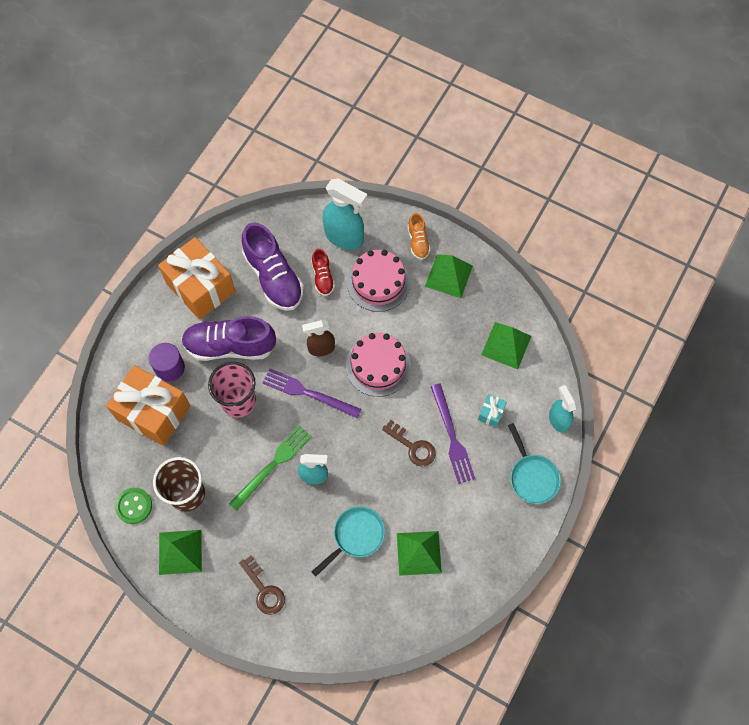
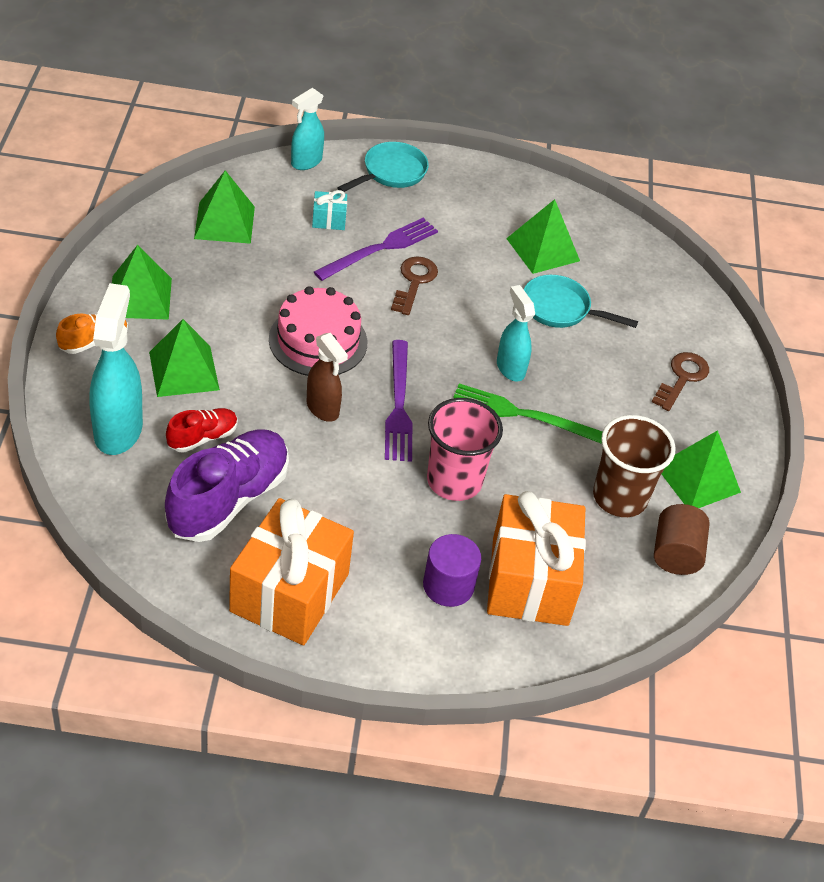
camera: 120 degrees left, 20 degrees down
(134, 506) = (675, 554): green button -> brown cylinder
(230, 346) = (373, 519): purple shoe -> none
(378, 282) = (184, 371): pink cake -> green pyramid

